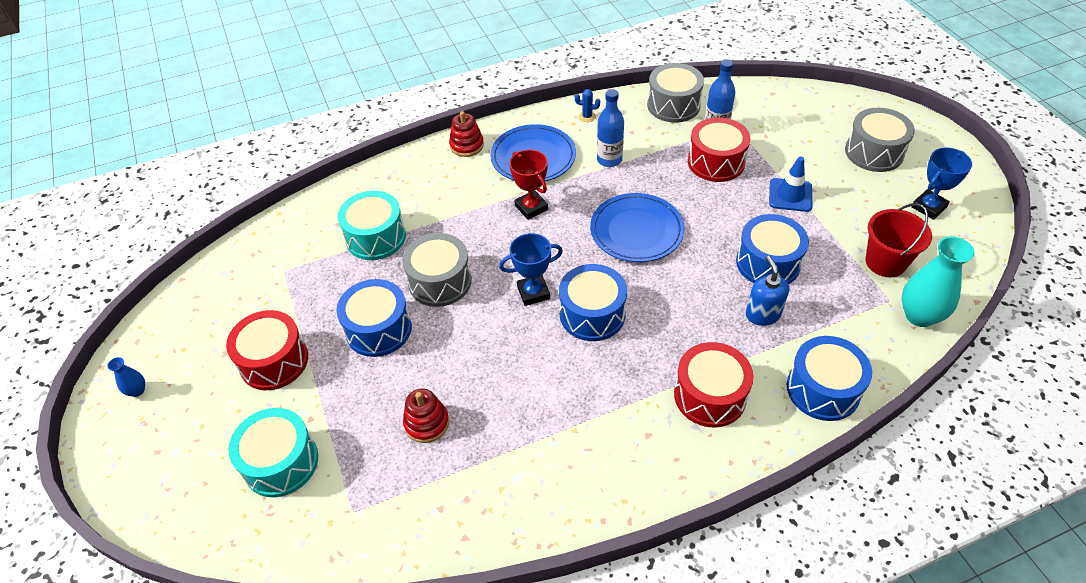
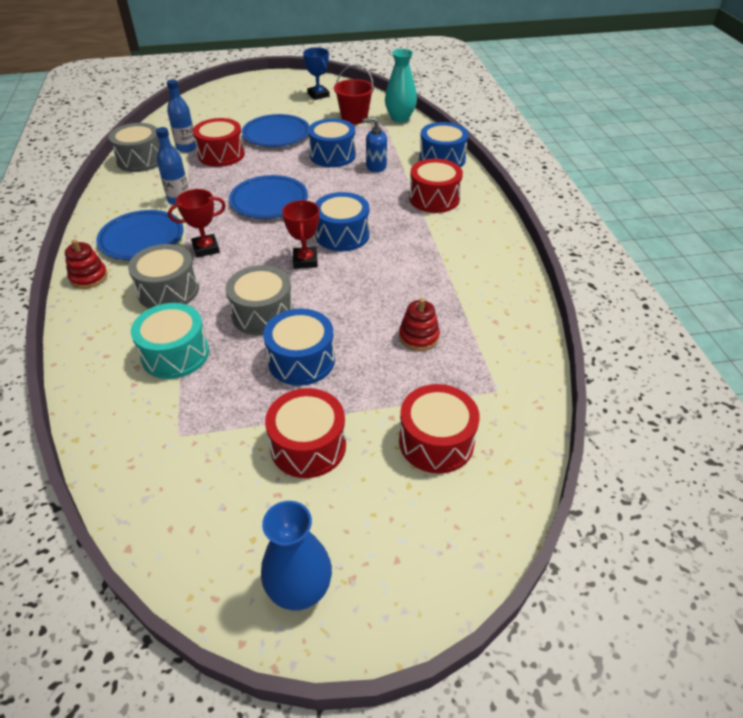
camera: 80 degrees left, 5 degrees down
(137, 391) = (300, 590): blue vase -> blue vase, size x2.11
(281, 462) = (436, 441): turquoise drum -> red drum
(533, 292) = (305, 261): blue trophy -> red trophy
(587, 116) = (114, 202): blue cactus -> none
(790, 195) = (276, 134): blue traffic cone -> blue plate
(874, 152) = (258, 99): grey drum -> grey drum (168, 291)

